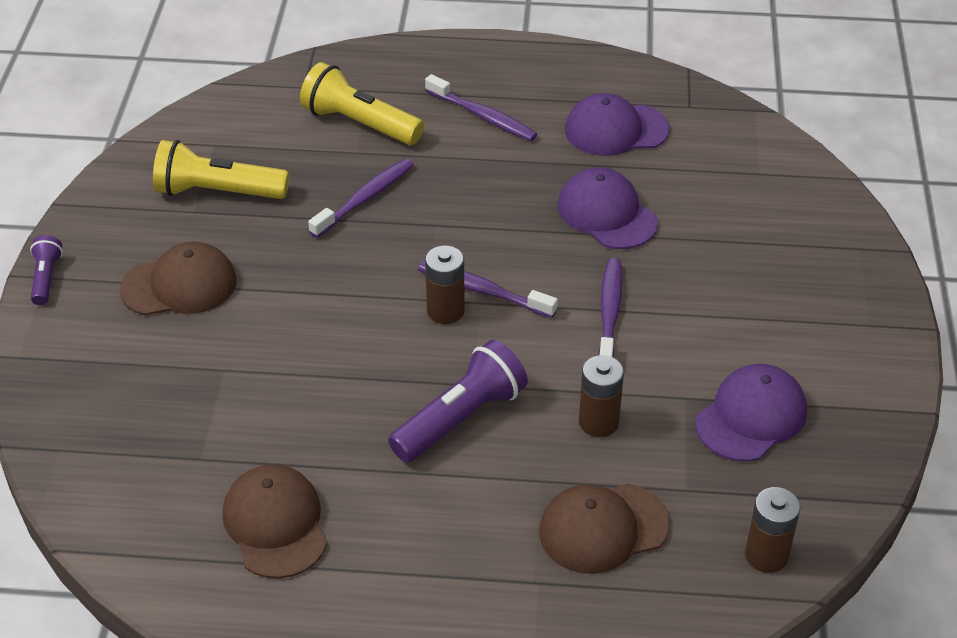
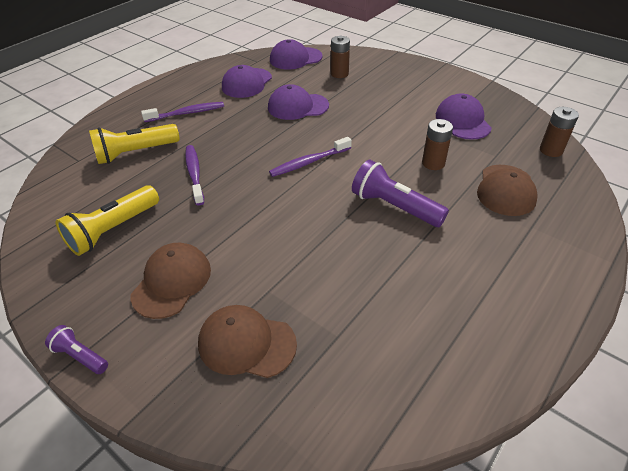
camera: 55 degrees left, 0 degrees up
(275, 524) = (423, 320): brown cap -> brown cap (246, 343)
(445, 311) = (310, 180): brown battery -> brown battery (339, 74)
(460, 418) = (394, 207): purple flashlight -> purple flashlight turned 45 degrees counterclockwise
(609, 313) = (363, 131): purple toothbrush -> none
(743, 143) = (295, 58): none -> purple cap

